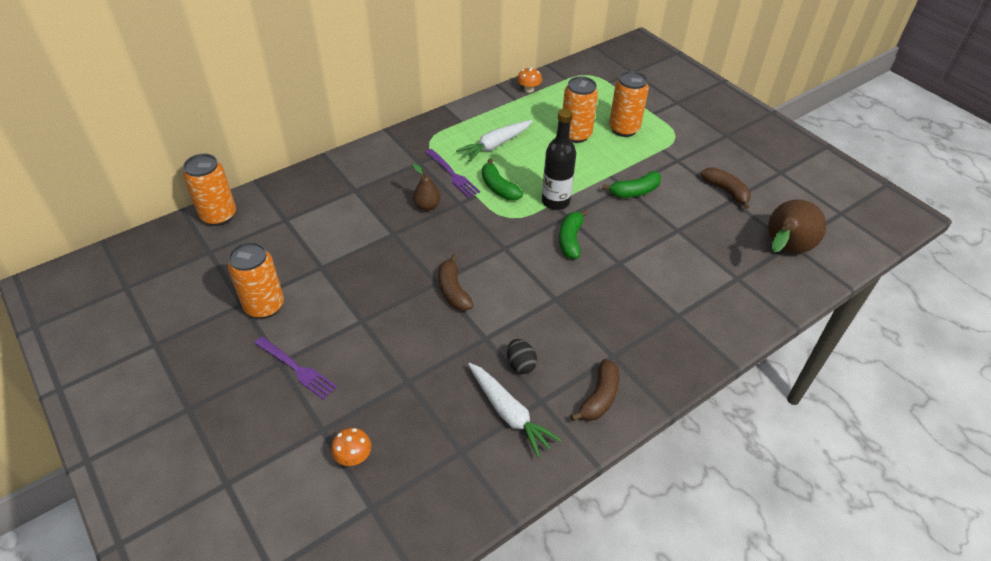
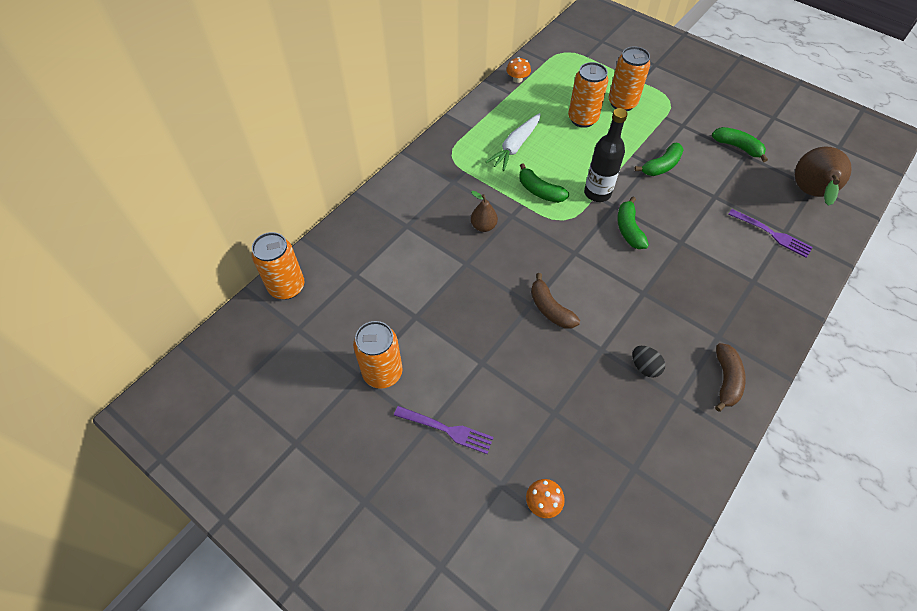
camera: 15 degrees left, 10 degrees up
(453, 175) = (491, 187): purple fork -> purple fork (772, 234)
(509, 413) = (657, 418): white carrot -> none
(726, 191) = (737, 147): brown banana -> green banana

